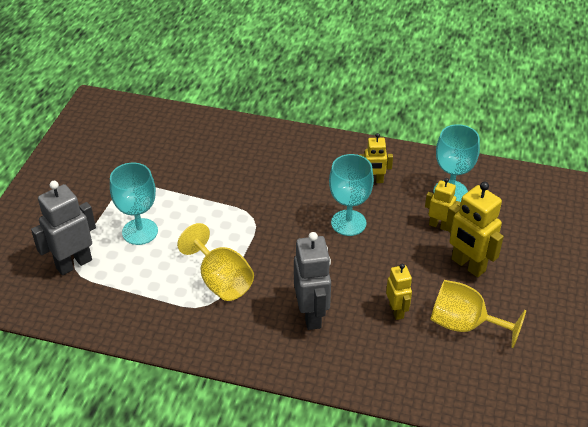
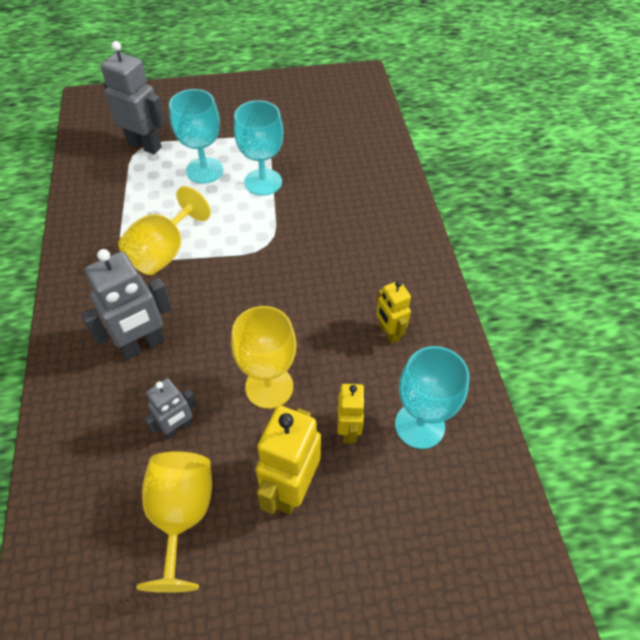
camera: 65 degrees right, 10 degrees up
(348, 223) = (302, 331): turquoise goblet -> turquoise goblet (263, 182)
(386, 254) = (269, 387): none -> yellow goblet
(396, 311) = (178, 428): yellow robot -> grey robot

